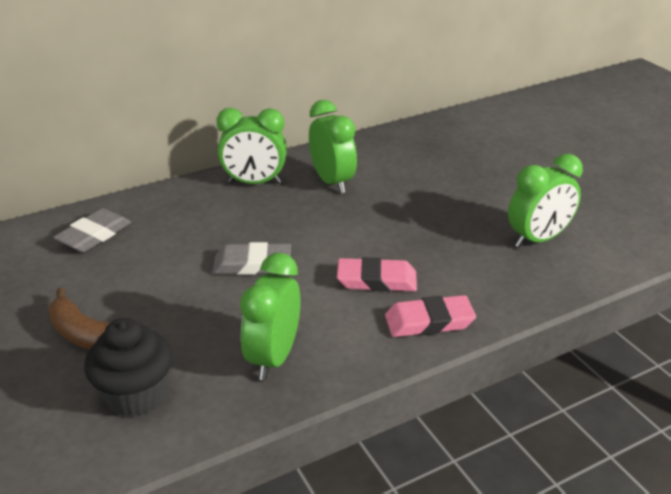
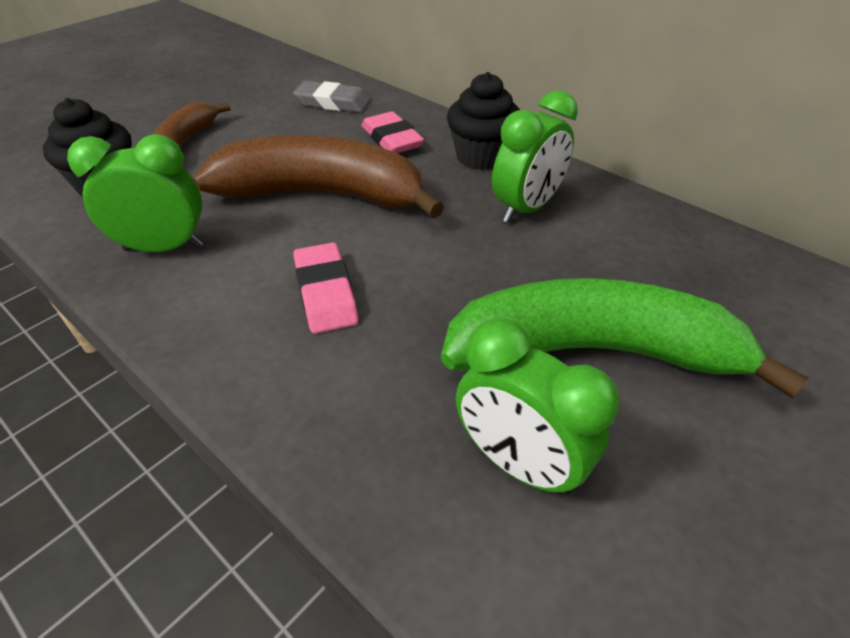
camera: 70 degrees right, 10 degrees up
(252, 264) = (322, 195): grey eraser -> brown banana
(254, 183) = (481, 157): green clock -> black cupcake
(429, 321) = (249, 360): pink eraser -> pink eraser (392, 139)
(473, 197) = (593, 352): none -> green banana

